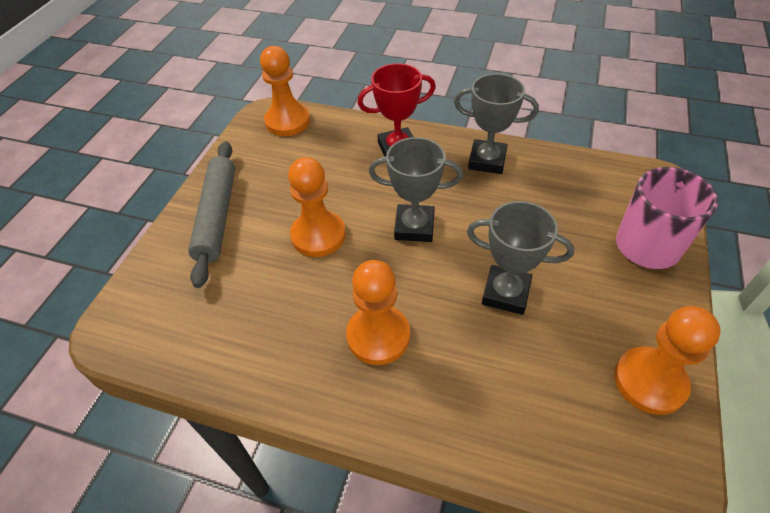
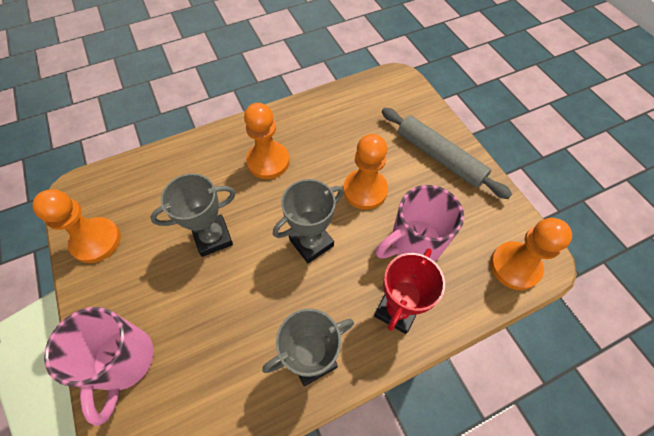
camera: 135 degrees right, 10 degrees up
(334, 174) = (413, 244): none -> pink mug

